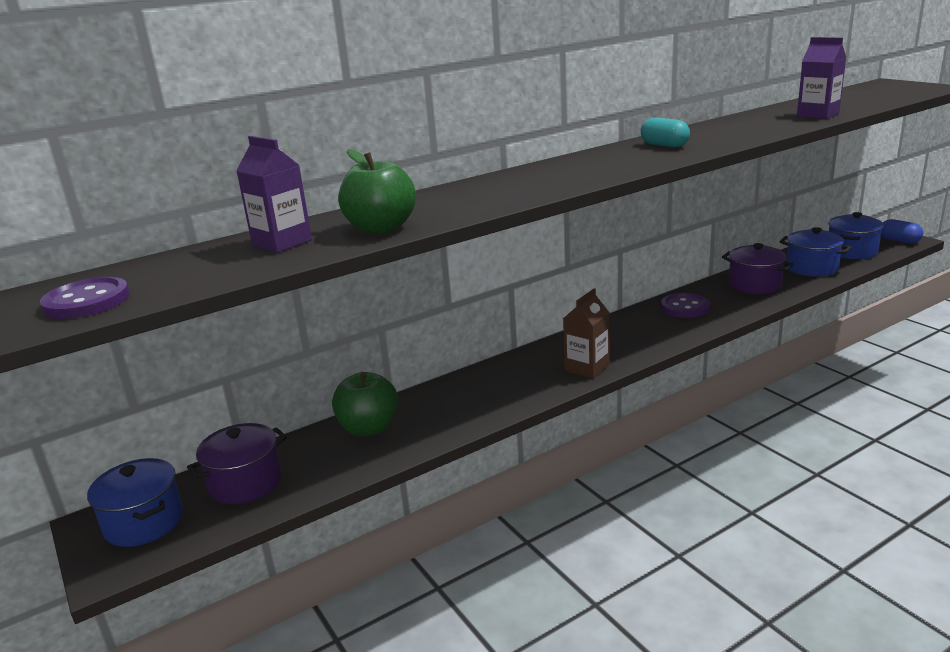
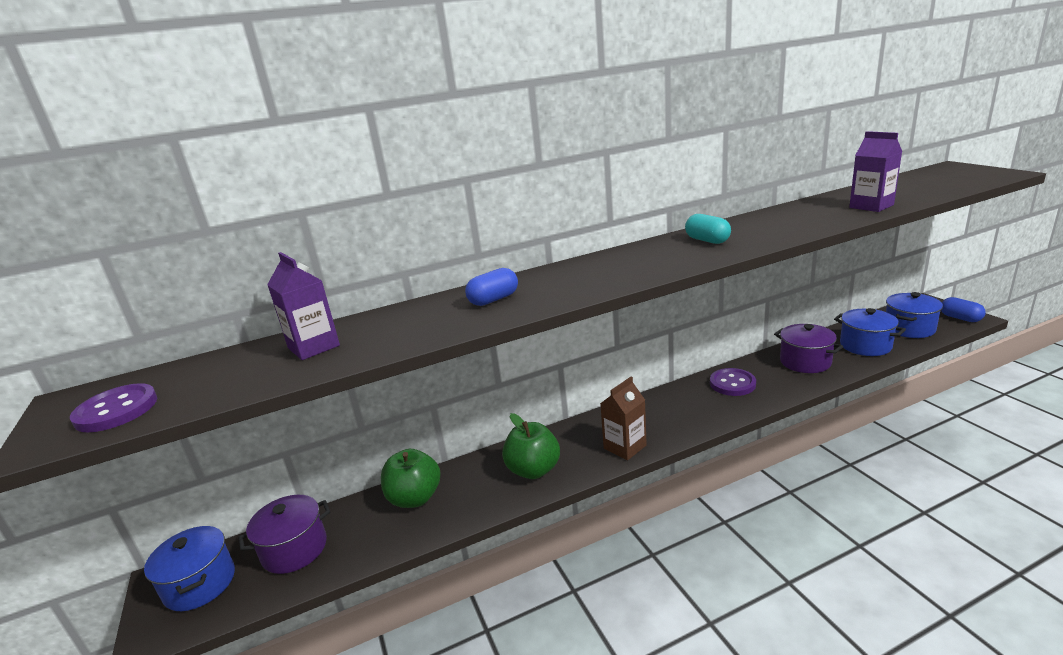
camera: 10 degrees right, 0 degrees up
(381, 228) = (405, 334): green apple -> green apple (533, 470)
(461, 198) = (493, 300): none -> blue capsule

